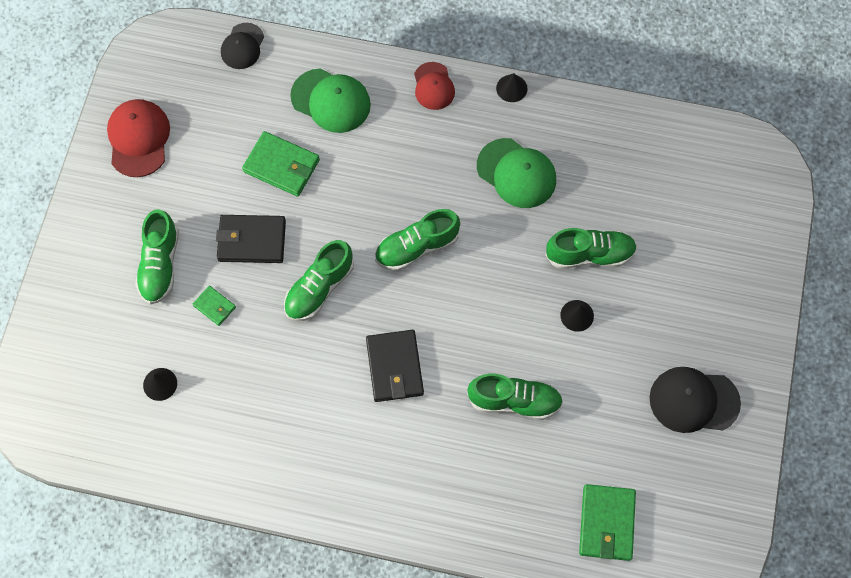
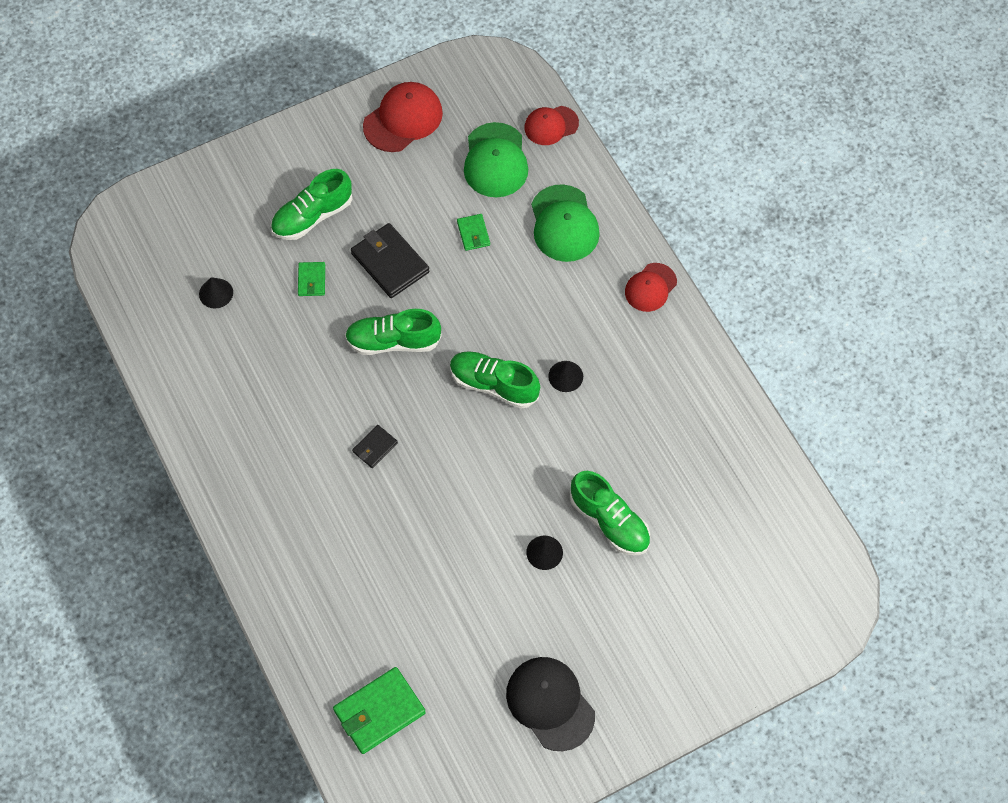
camera: 50 degrees right, 5 degrees down
(242, 46) = (551, 125): black cap -> red cap
(281, 166) = (473, 233): green wallet -> green wallet, size x0.53
(394, 367) = (375, 447): black wallet -> black wallet, size x0.53
(511, 88) = (706, 347): black cone -> black cone (565, 376)
(514, 401) = (424, 560): green shoe -> none
(516, 173) = (631, 409): green cap -> green cap (495, 161)

